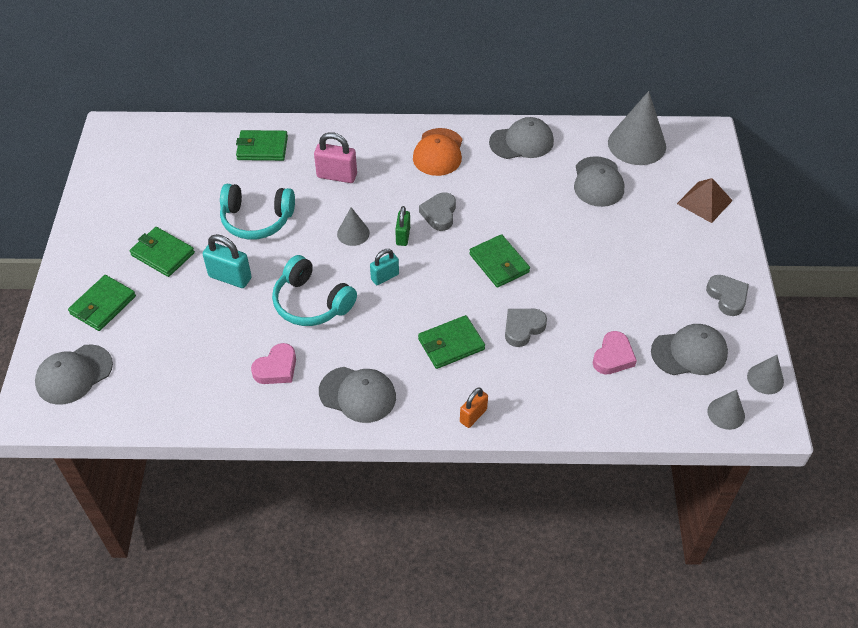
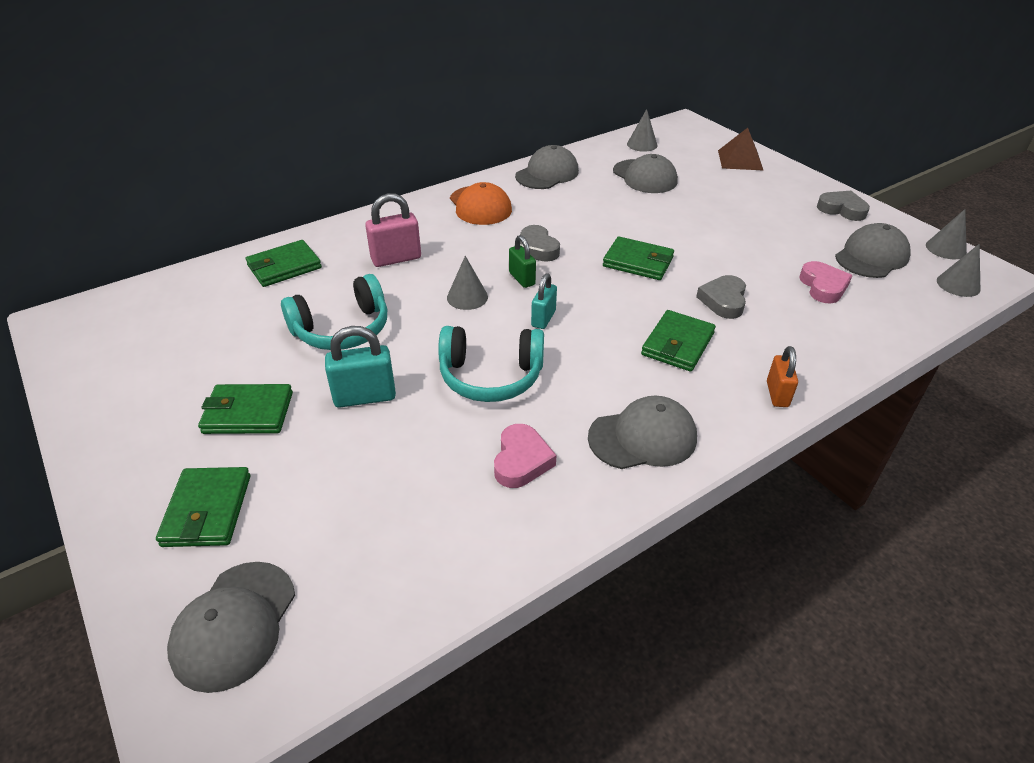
camera: 35 degrees left, 10 degrees down
(636, 144) = (642, 144): grey cone -> grey cone, size x0.52

